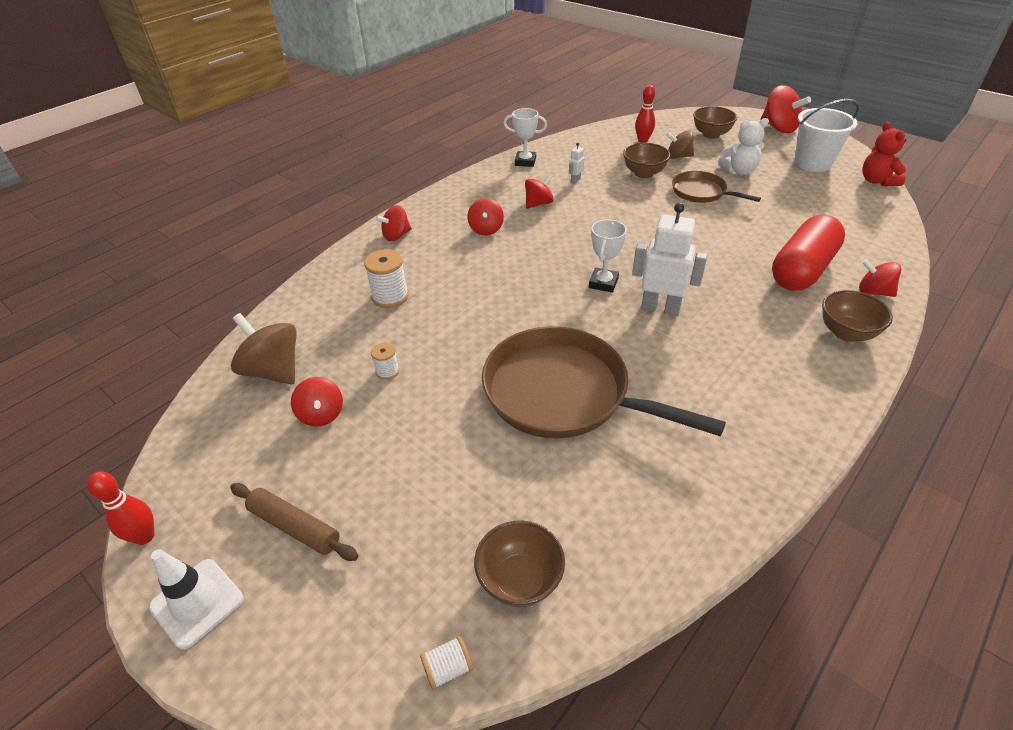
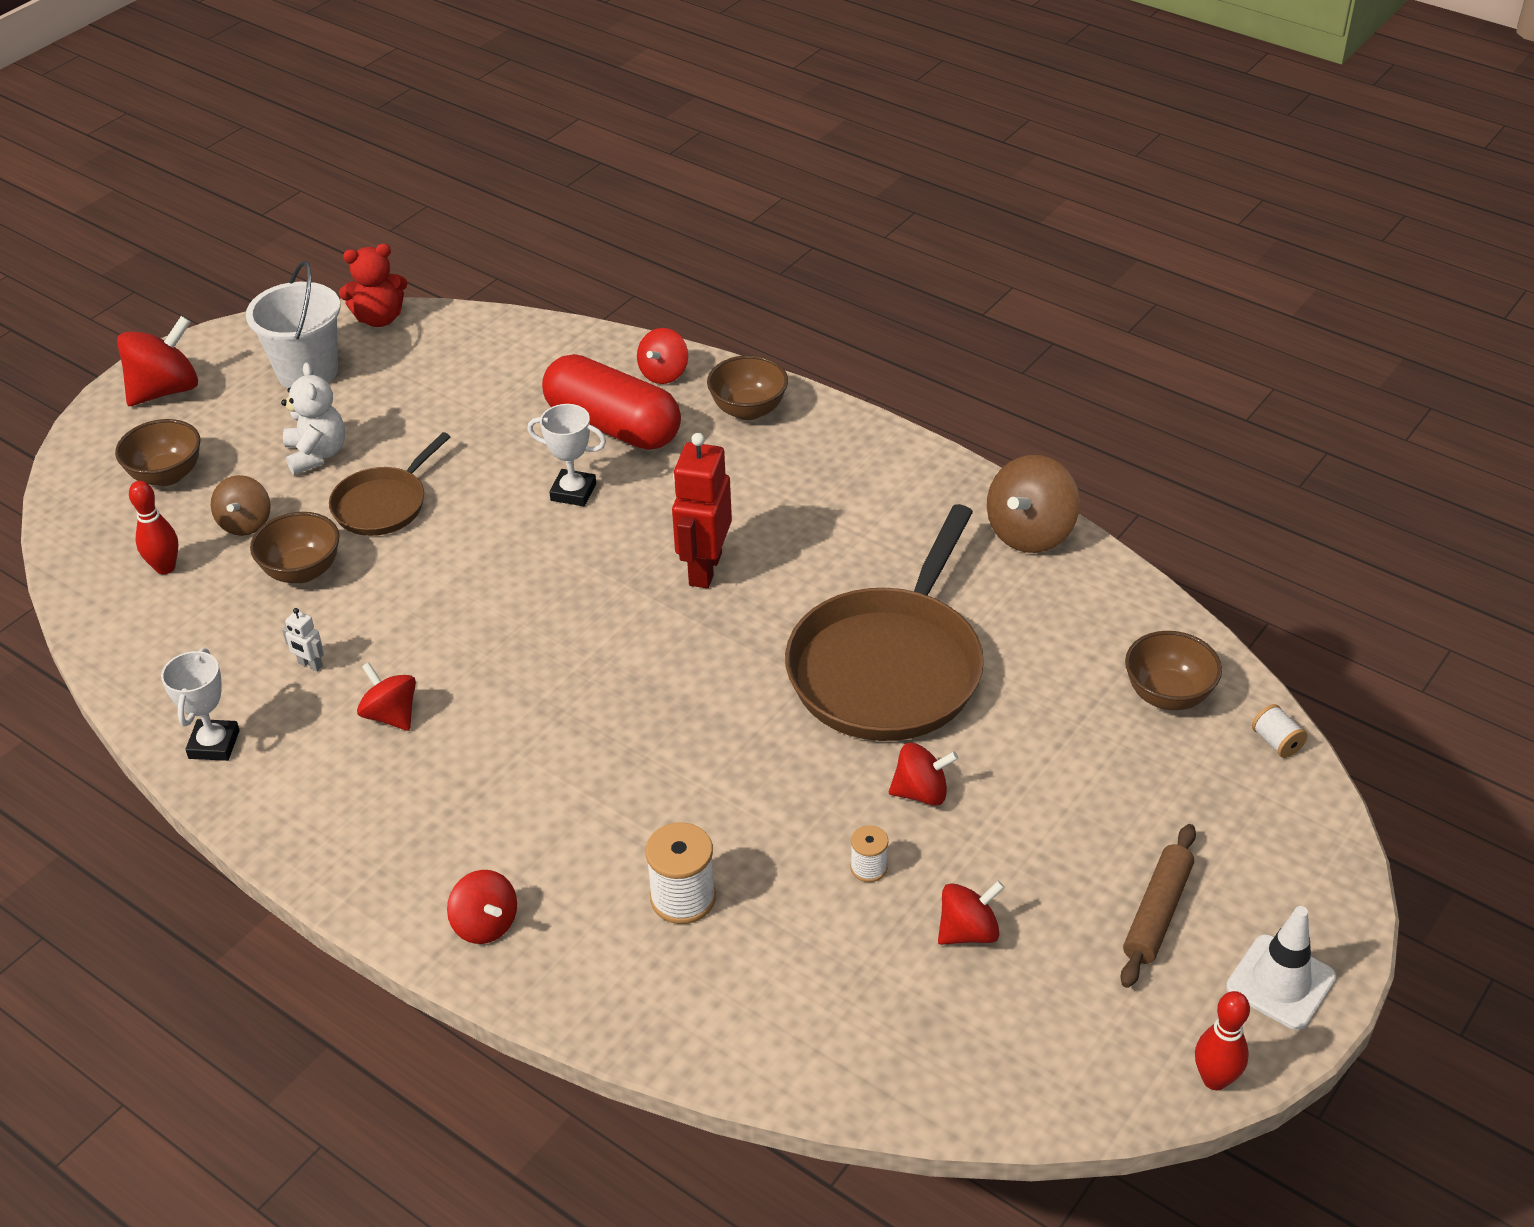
camera: 95 degrees left, 0 degrees up
(273, 371) = (884, 1023): brown spinning top -> brown spinning top (1030, 533)
(486, 229) = (474, 785): red spinning top -> red spinning top (921, 792)
(603, 283) = (644, 628): white trophy -> white trophy (573, 492)
(660, 308) = (704, 569): white robot -> red robot

